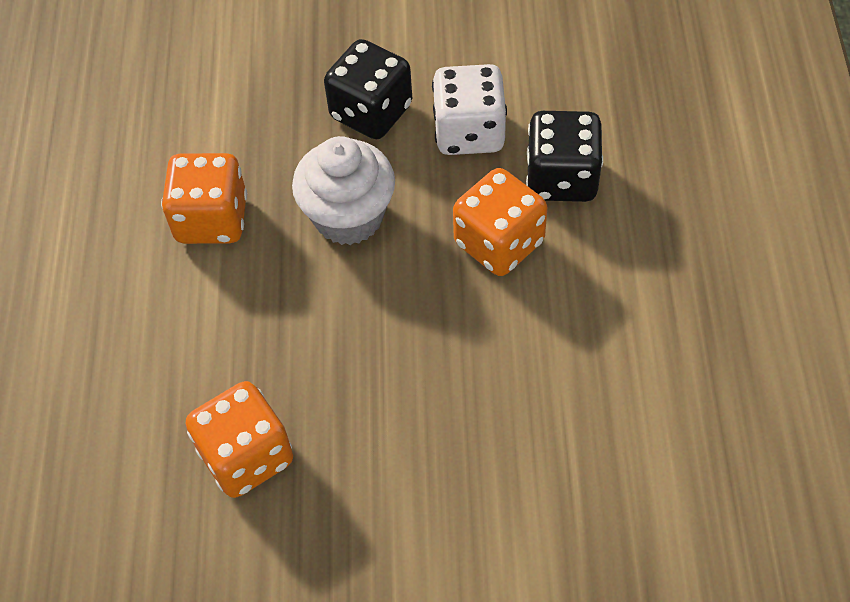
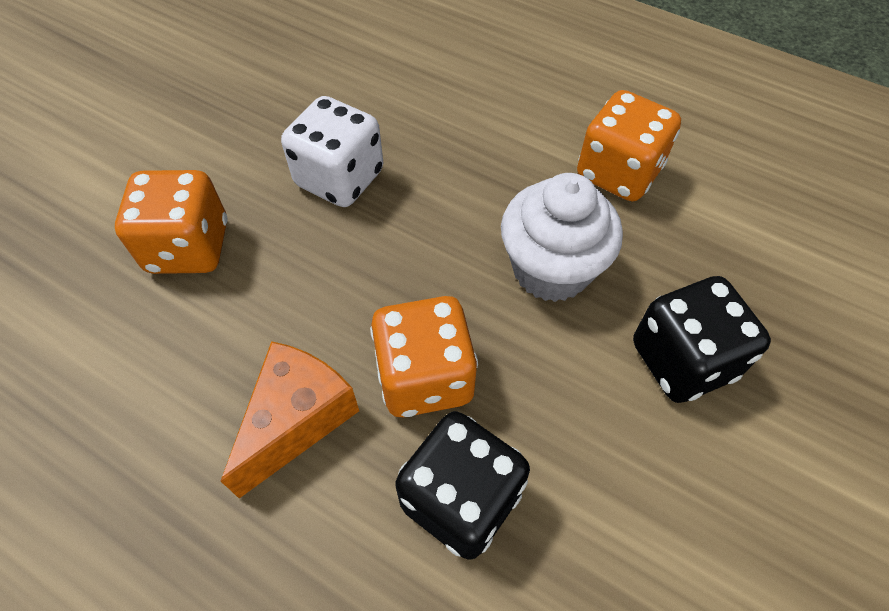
camera: 120 degrees right, 0 degrees up
(247, 456) = (375, 104): orange dice -> orange dice (188, 247)
(469, 132) = (593, 441): white dice -> white dice (339, 178)
(590, 296) = (297, 420): none -> orange cheese

